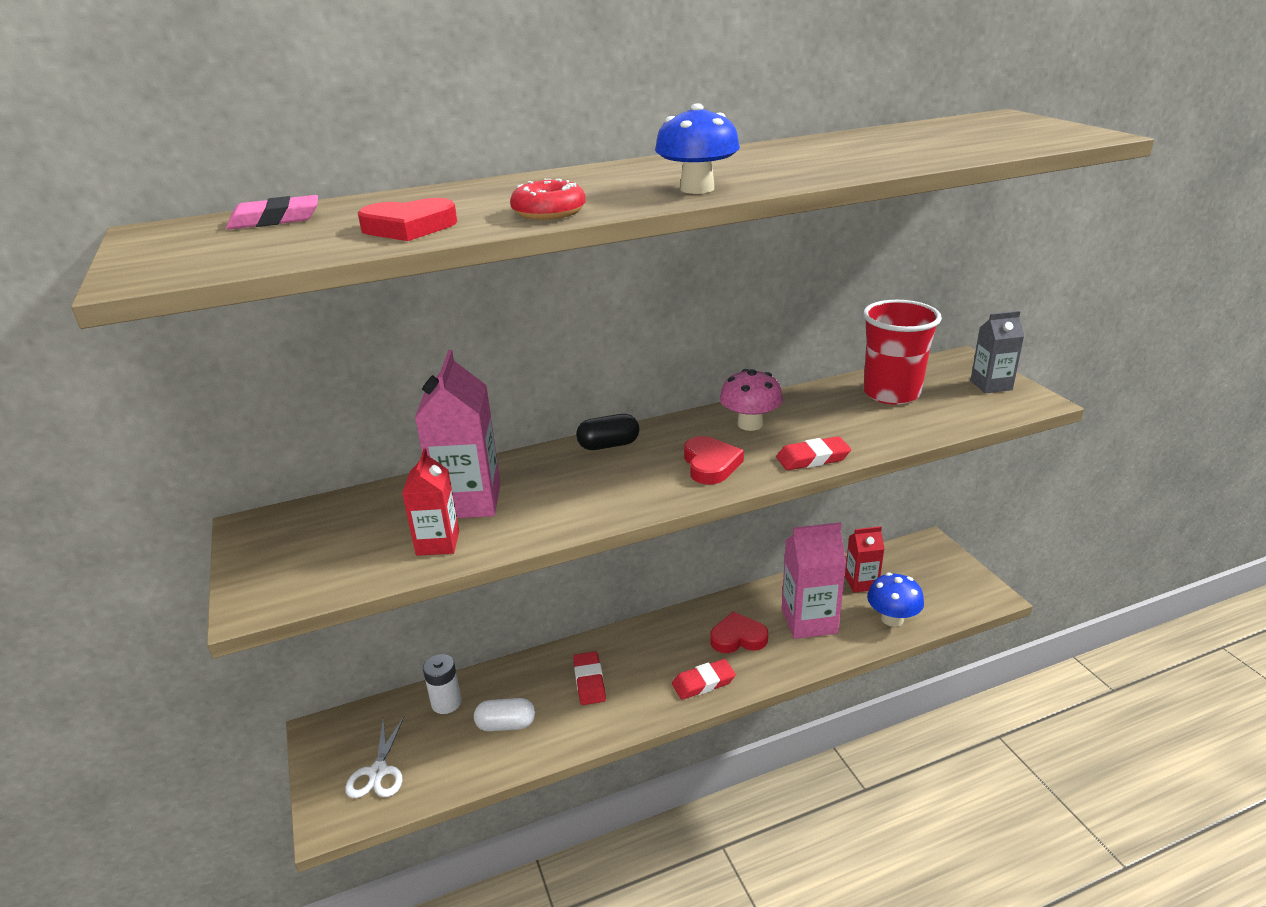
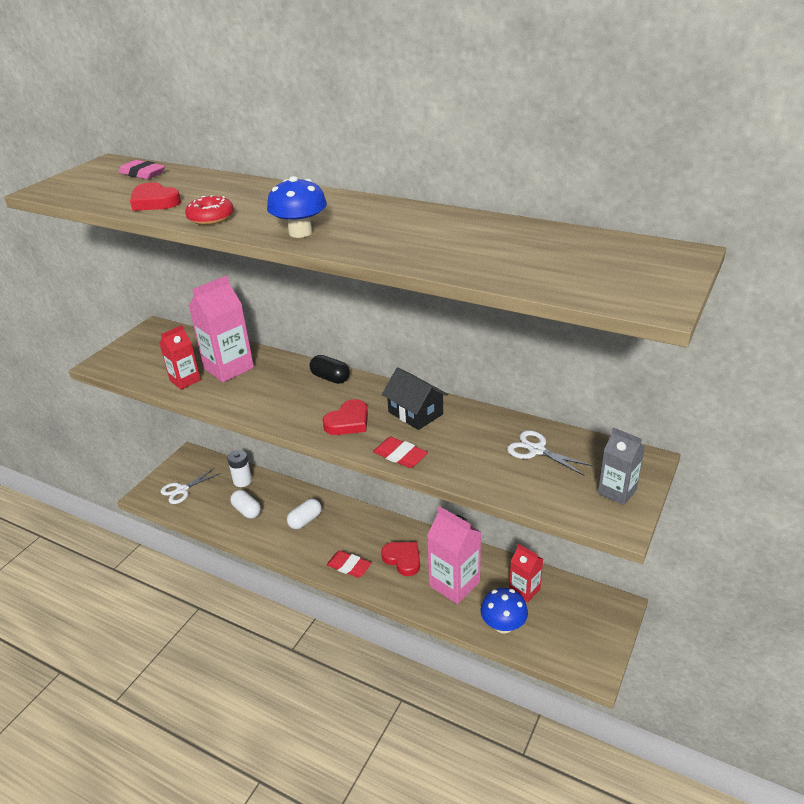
camera: 50 degrees right, 5 degrees up
(589, 681) = (305, 520): red eraser -> white capsule
(750, 424) = (415, 413): pink mushroom -> black house
(891, 393) = (536, 450): red cup -> white scissors

